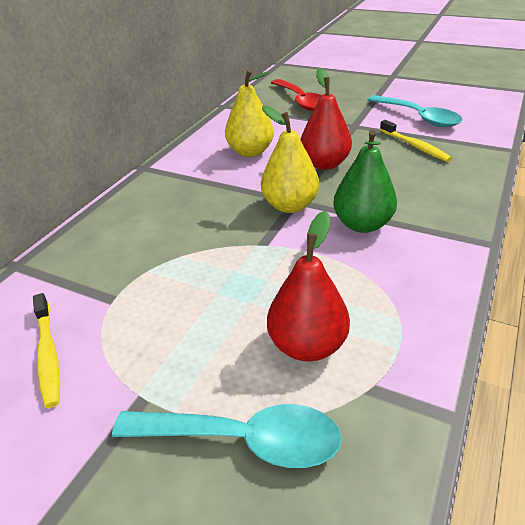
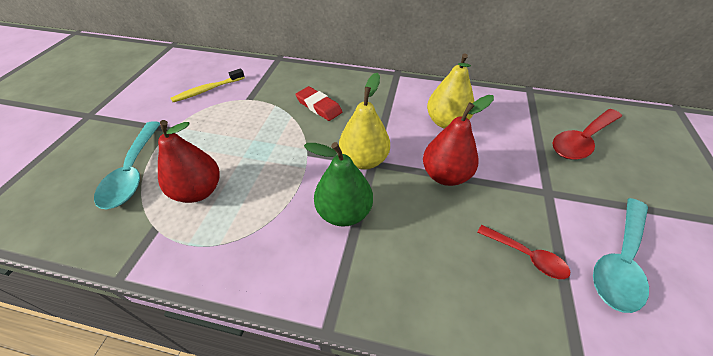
camera: 75 degrees right, 10 degrees up
(175, 230) = (319, 106): none -> red eraser
(414, 146) = (526, 256): yellow toothbrush -> red spoon

